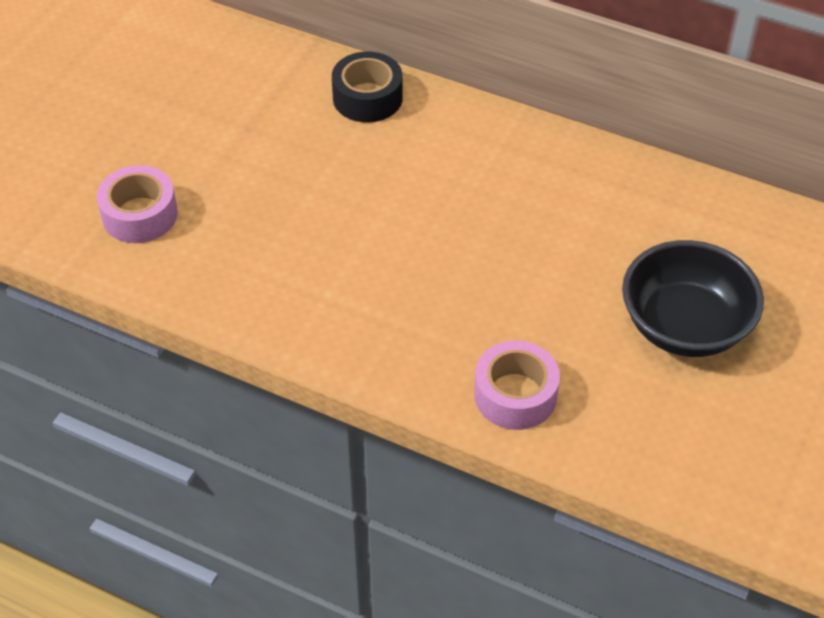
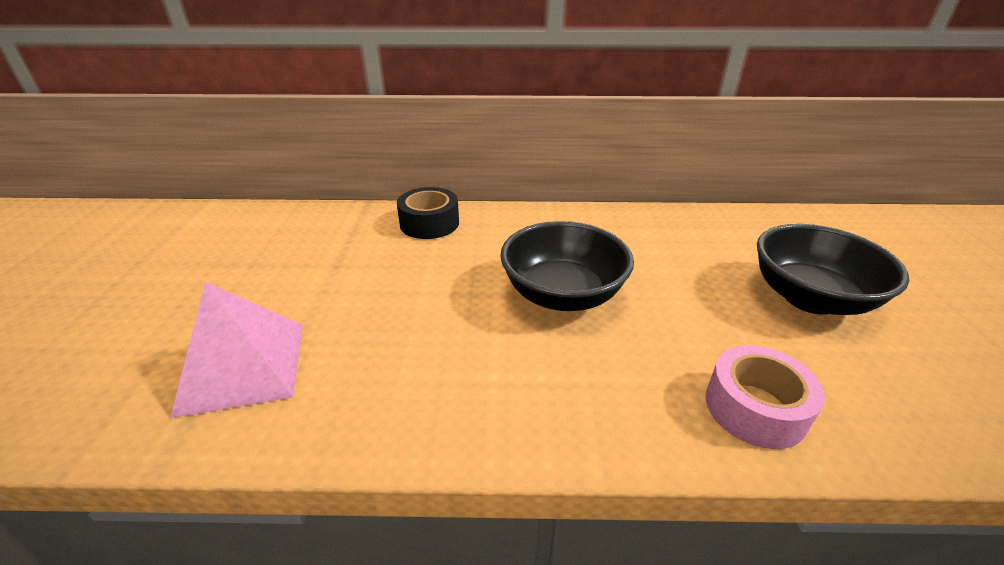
camera: 25 degrees left, 15 degrees down
(140, 215) = (243, 366): pink tape -> pink pyramid
(442, 237) = (562, 295): none -> black bowl

